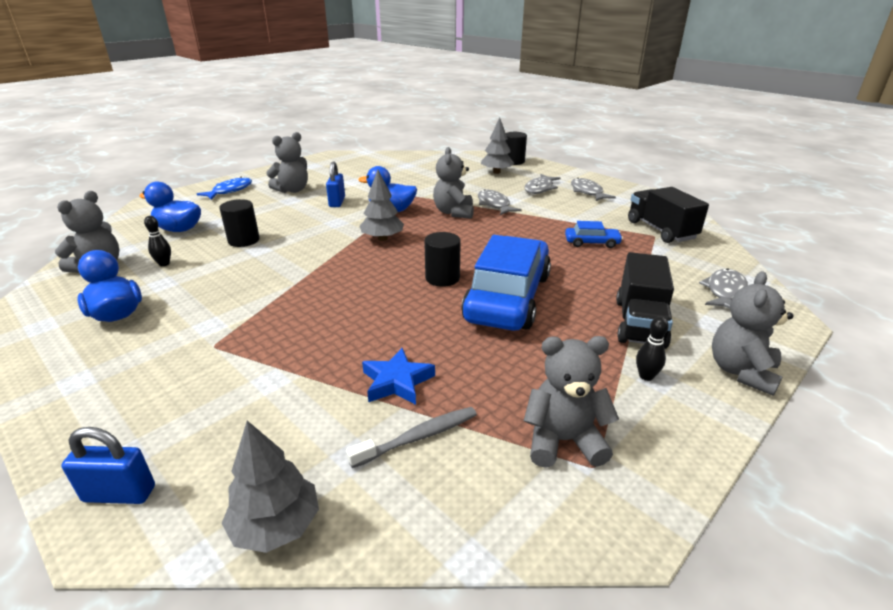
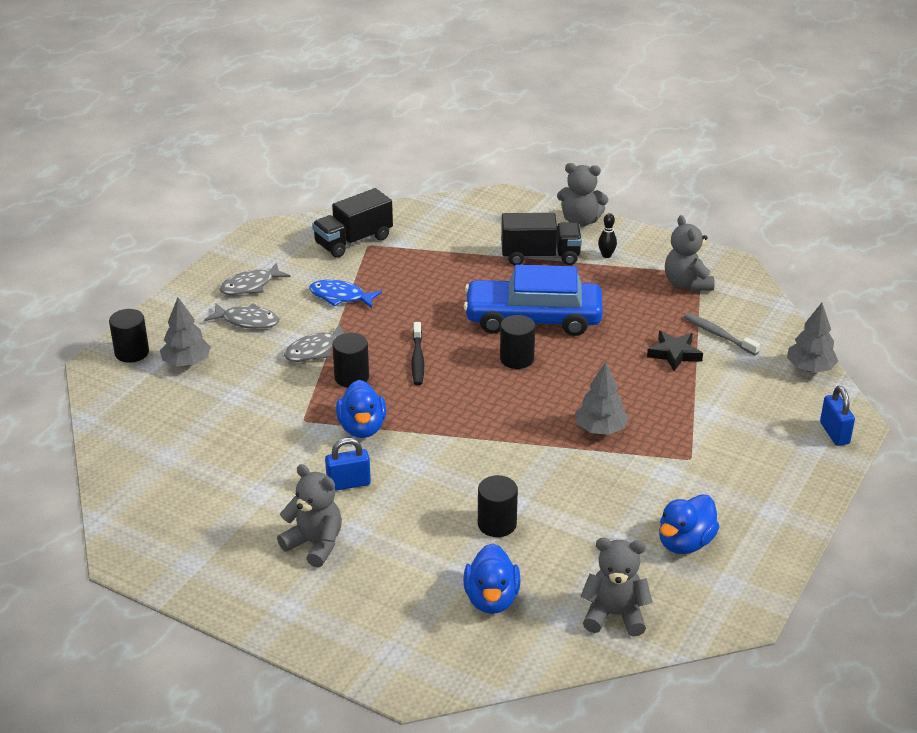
camera: 105 degrees left, 5 degrees up
(164, 264) = (581, 563): black bowling pin -> none
(230, 191) = (337, 614): blue fish -> blue fish (340, 297)
(382, 238) = (446, 416): grey tree -> grey tree (600, 429)
(397, 381) = (674, 354): blue star -> black star
(454, 212) = (351, 377): grey teddy bear -> black cylinder
(464, 236) = (417, 359): none -> black toothbrush
(592, 243) = (401, 280): blue car -> none
(724, 292) = (471, 217): grey fish -> none

